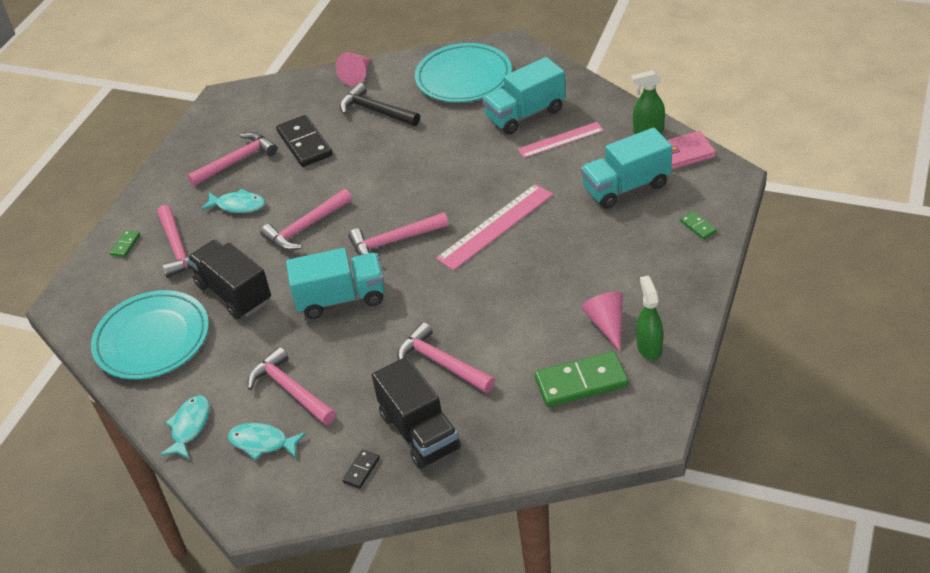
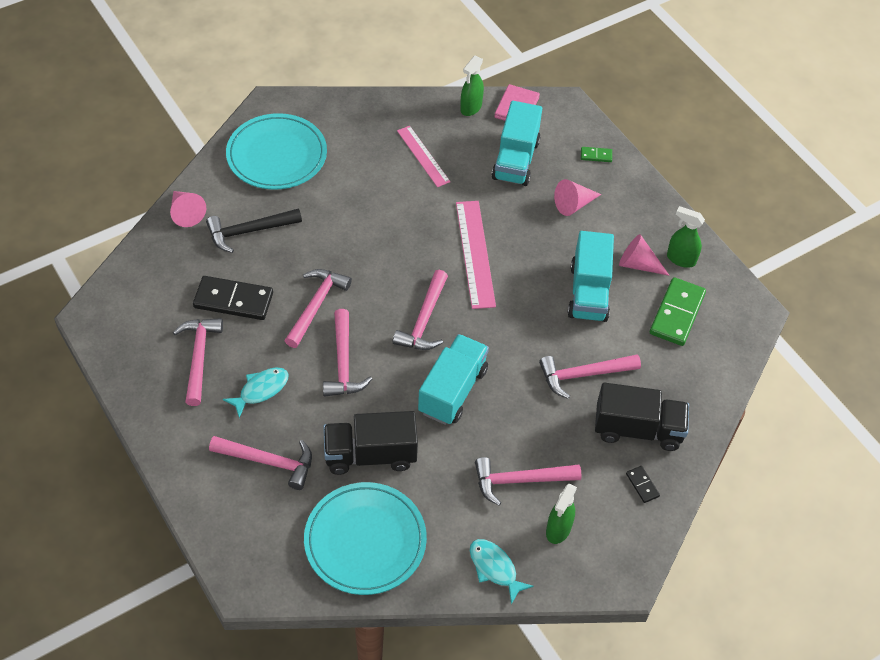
camera: 60 degrees left, 10 degrees up
(125, 245) = (218, 497): green domino -> none
(262, 443) = (558, 530): turquoise fish -> green spray bottle
(344, 182) = (316, 306): none -> pink hammer
(525, 114) = (369, 153): turquoise truck -> turquoise truck (588, 292)
(560, 140) = (423, 156): pink ruler -> pink ruler turned 45 degrees counterclockwise
(622, 247) = (573, 204): none -> pink cone

